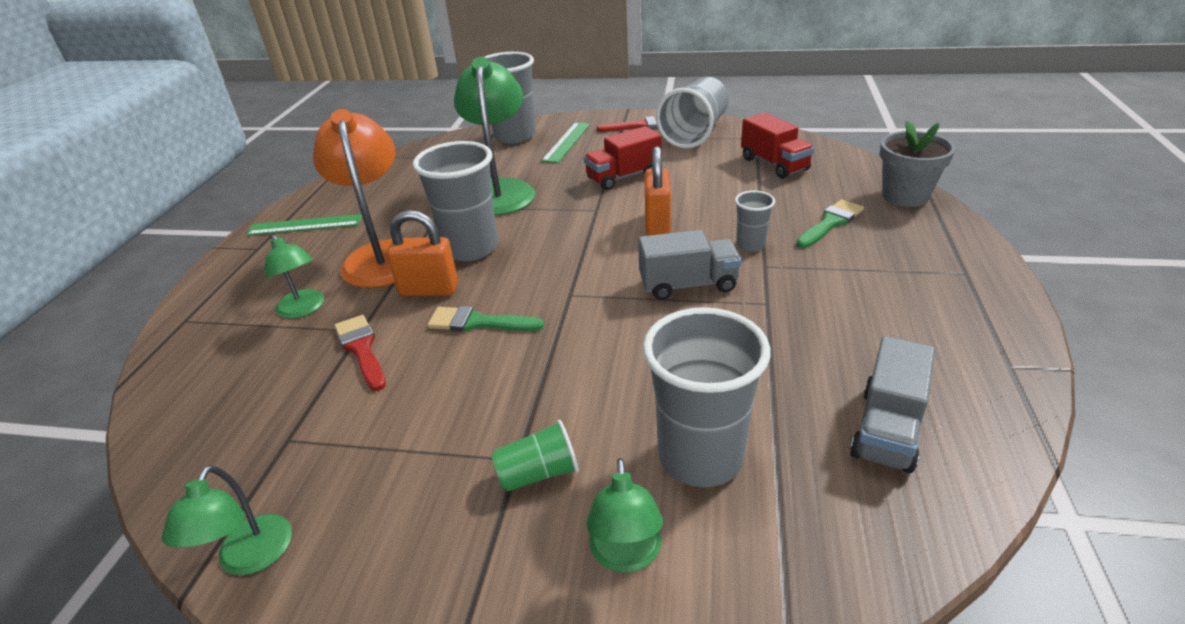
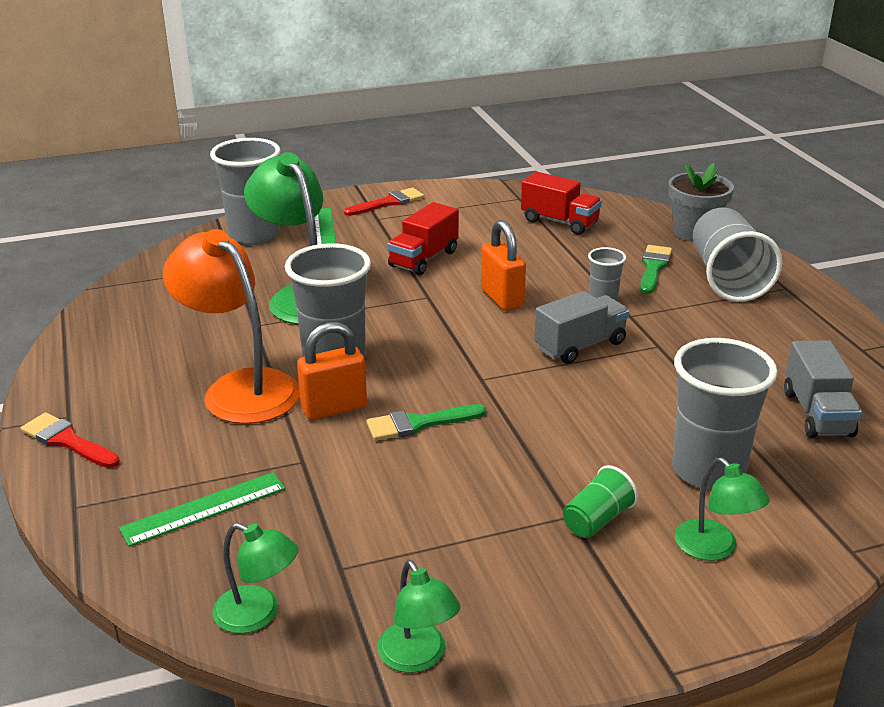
camera: 30 degrees left, 5 degrees down
(304, 309) = (212, 459): green lamp -> green lamp (258, 614)
(305, 225) = (101, 378): green ruler -> green ruler (204, 508)
(361, 349) = (325, 476): red brush -> red brush (67, 441)
(695, 133) = (454, 202): grey cup -> grey cup (727, 278)

